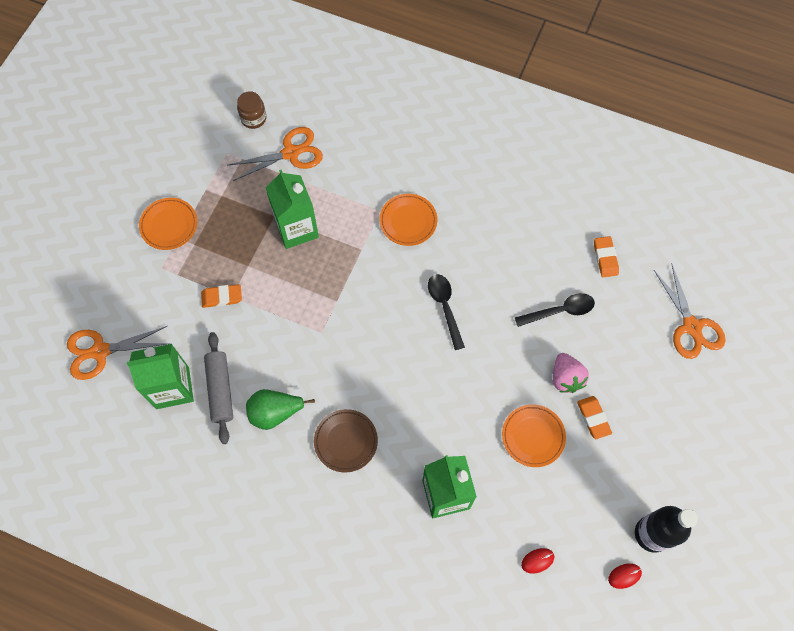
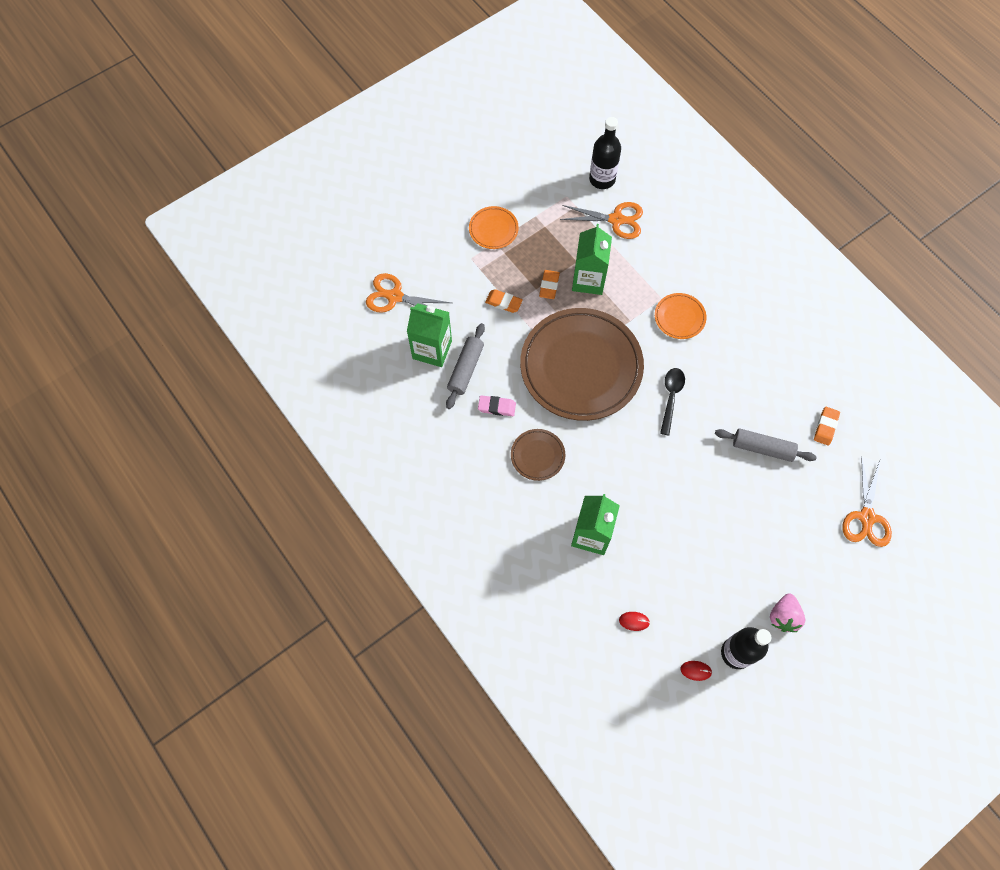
camera: 30 degrees right, 0 degrees up
(253, 118) = (602, 179): brown jar -> black bottle
(275, 413) = (496, 407): green pear -> pink eraser
(338, 323) = (581, 367): none -> brown plate
(533, 436) = (684, 530): orange plate -> none
(559, 311) = (762, 448): black spoon -> grey rolling pin
(566, 378) = (737, 501): pink strawberry -> pink strawberry (783, 616)
(593, 418) = (741, 543): orange eraser -> orange eraser (549, 286)

